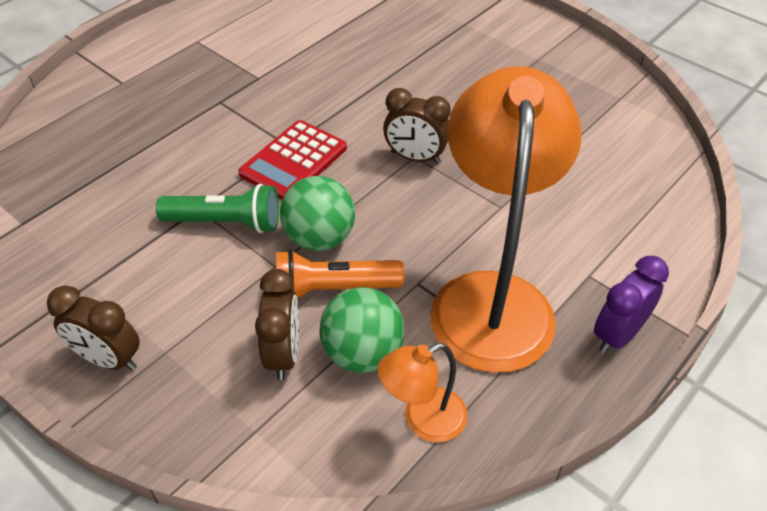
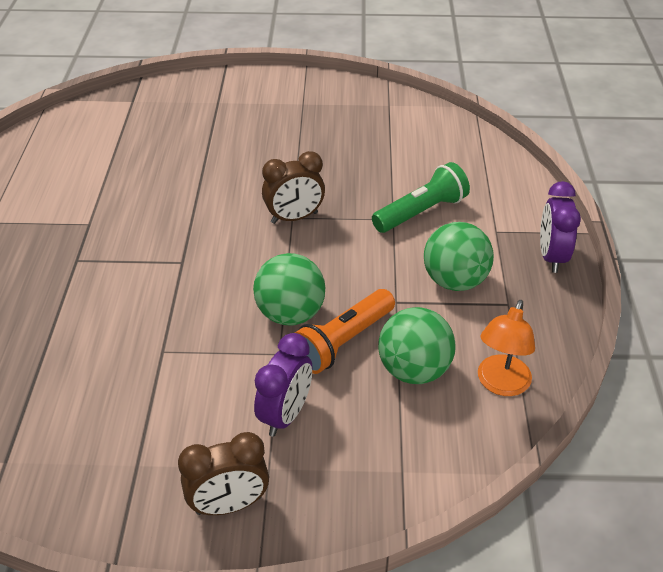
camera: 40 degrees left, 5 degrees down
(223, 318) = (285, 415): none -> purple clock
(225, 222) = (200, 347): green flashlight -> green flashlight (421, 212)
(283, 354) = (360, 408): brown clock -> none
(293, 161) = (201, 271): red calculator -> none
(492, 298) = (454, 281): orange lamp -> green ball

